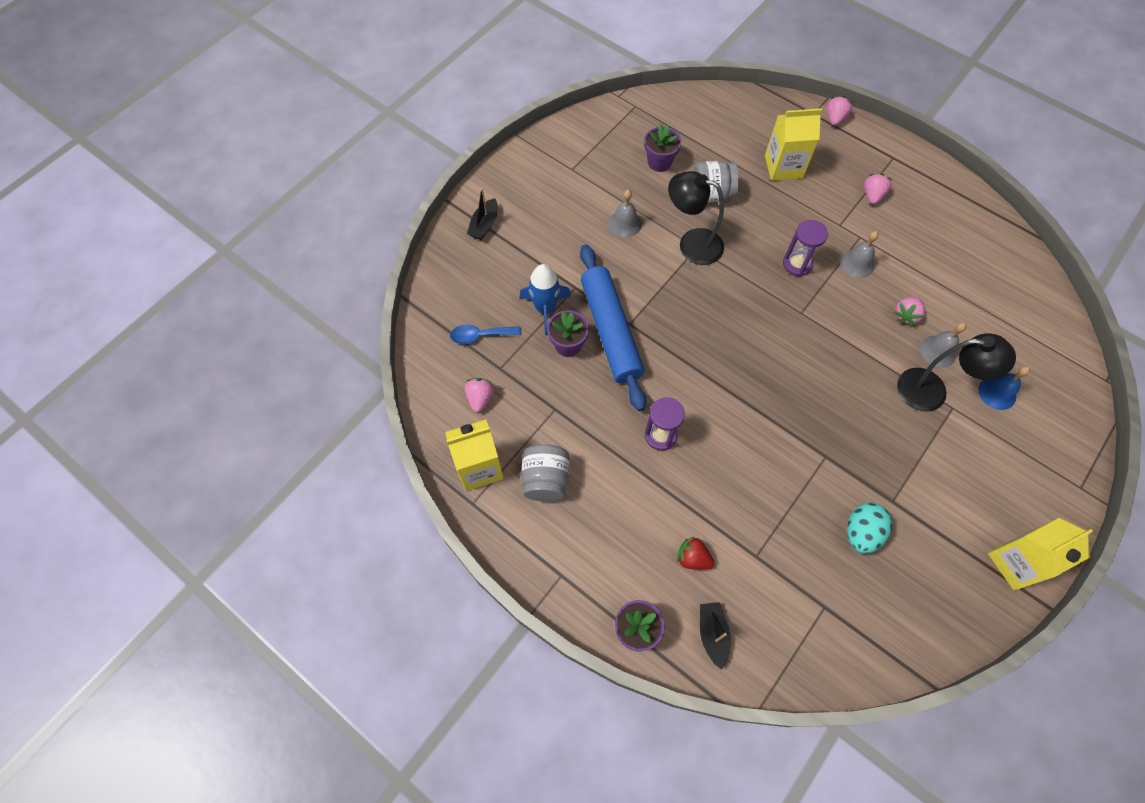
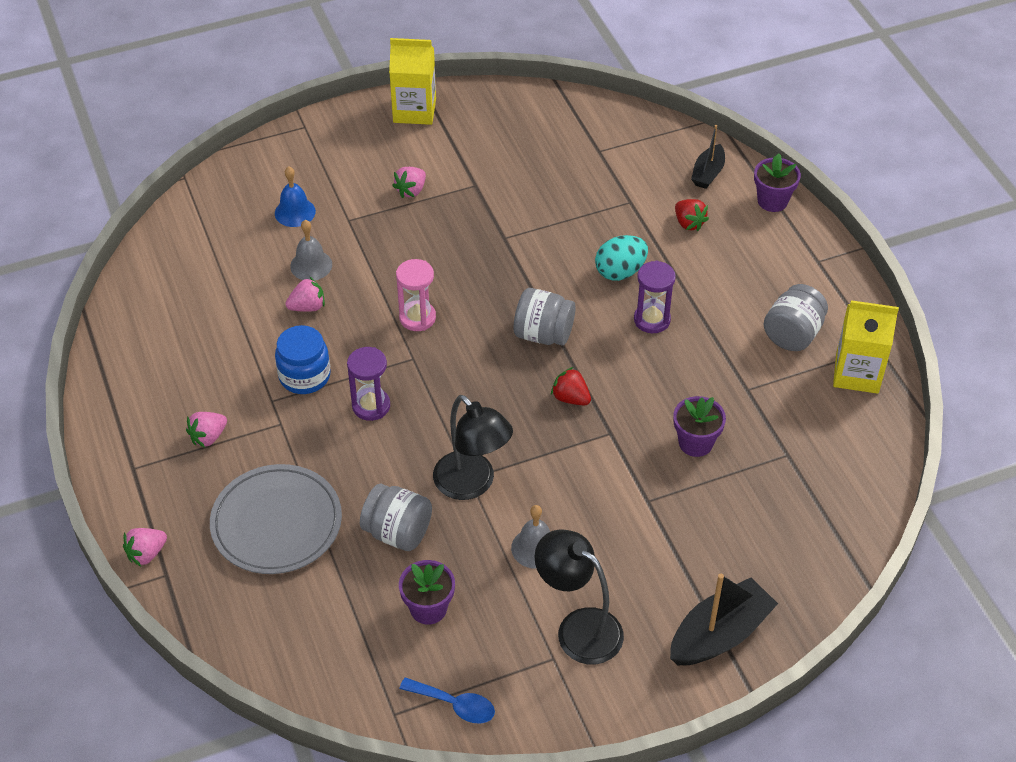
camera: 150 degrees left, 15 degrees down
(480, 336) = (794, 498): blue spoon -> blue spoon (454, 704)
(480, 398) = (825, 434): pink strawberry -> pink strawberry (411, 190)
(484, 225) = (720, 634): black boat -> black boat, size x1.69
(545, 308) = (698, 493): blue rocket -> none
(611, 331) = (637, 435): blue rolling pin -> none
(674, 336) = (570, 398): none -> red strawberry
(729, 379) = (543, 334): none -> grey jar
(783, 167) = (276, 523): yellow carton -> grey plate
(826, 346) = (417, 318): none -> pink hourglass
(857, 263) = (304, 376): grey bell -> blue jar
(861, 533) = (524, 178): turquoise egg -> turquoise egg (620, 271)
(932, 391) = (353, 239): black lamp -> black lamp (578, 628)

